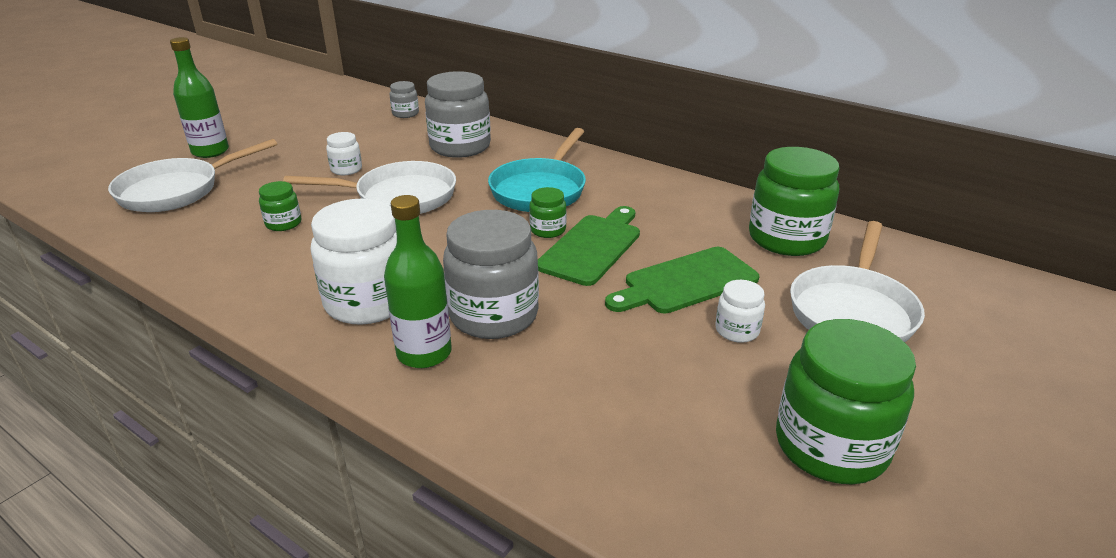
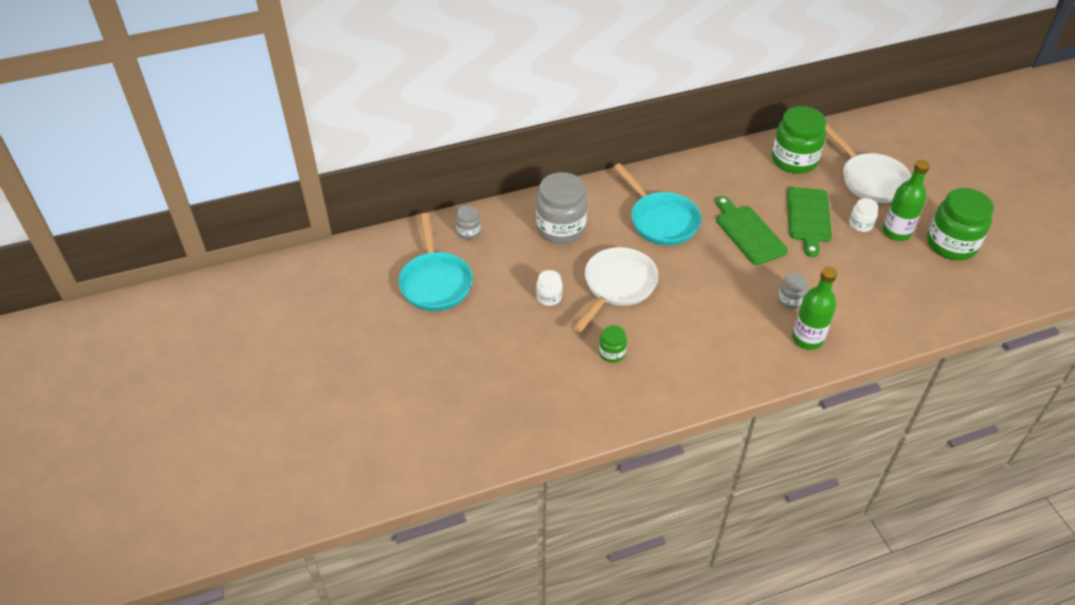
camera: 55 degrees left, 15 degrees up
(176, 191) = (507, 397): white pan -> none
(210, 151) = (443, 362): green bottle -> green bottle (896, 232)
(320, 120) = (435, 282): none -> turquoise pan
(368, 302) = (742, 344): white jar -> none
(494, 315) = (790, 300): grey jar -> grey jar, size x0.48
(548, 230) = (715, 241): green jar -> none

